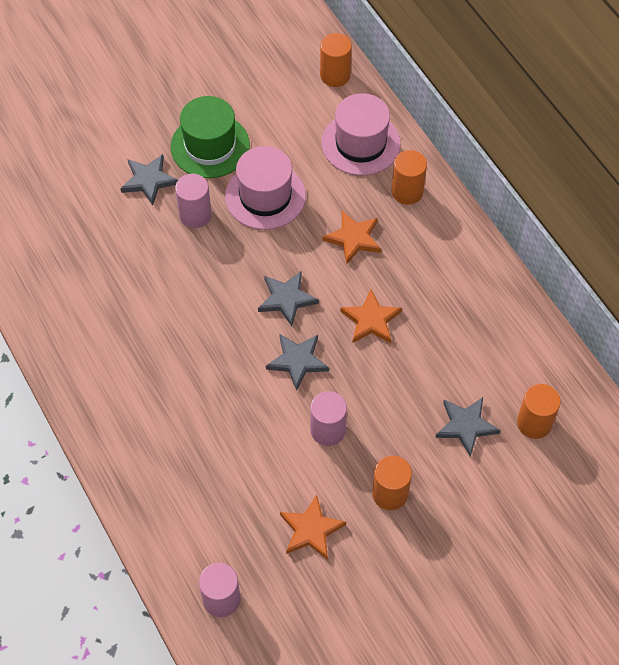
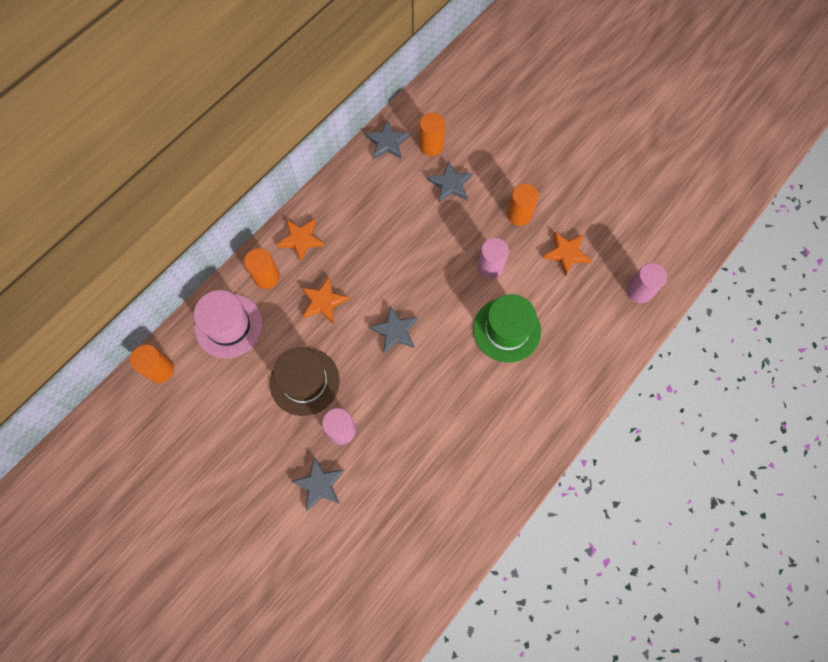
camera: 110 degrees left, 10 degrees up
(210, 146) = (266, 446): green hat -> green hat (506, 330)
(265, 196) = (304, 381): pink hat -> brown hat
(297, 361) = (444, 305): grey star -> grey star (387, 142)
(371, 320) = (391, 267): orange star -> orange star (301, 239)

